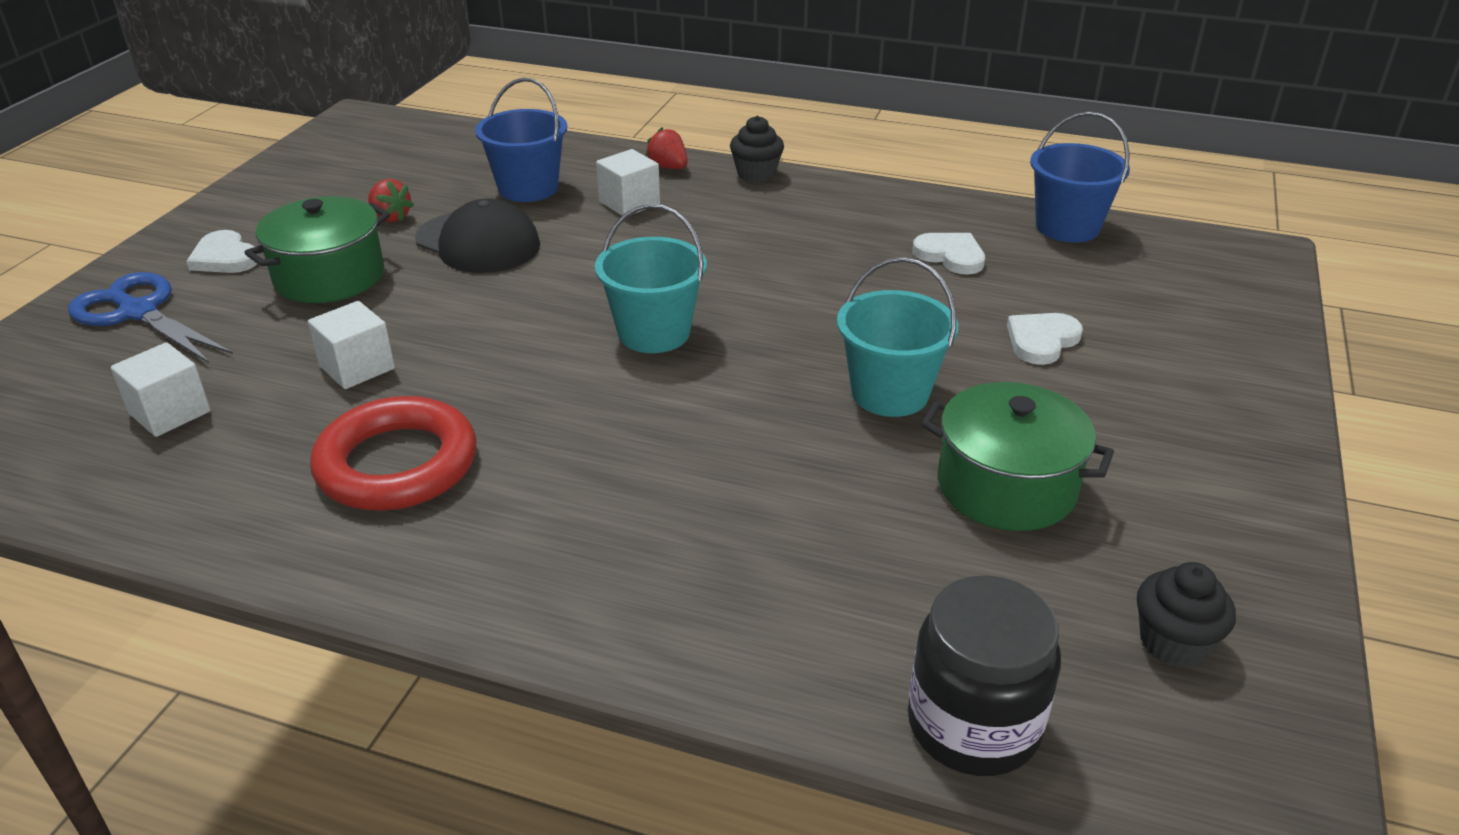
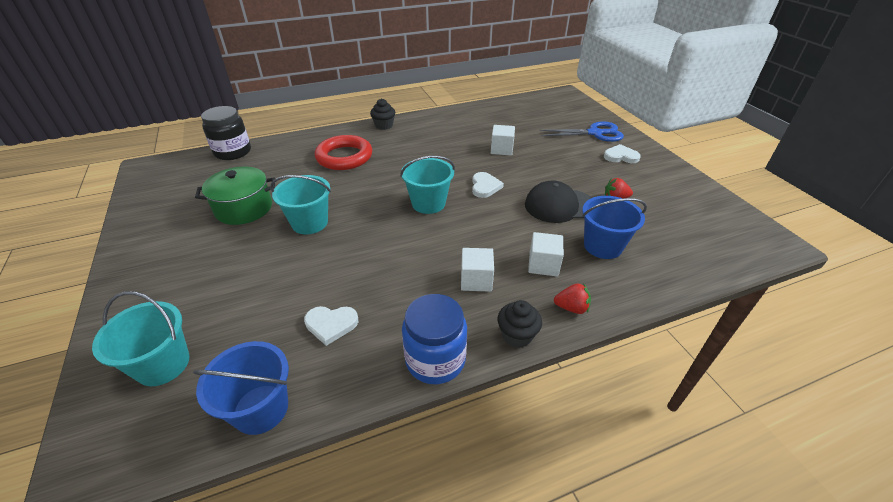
camera: 140 degrees right, 5 degrees up
(170, 412) = (522, 121): white cube -> white cube (476, 280)
(329, 277) = (574, 167): green pot -> none
(397, 464) = (443, 137): red ring -> red ring (344, 157)
(860, 191) = (435, 359): none -> blue jar
(1041, 341) = (249, 284): white heart -> white heart (485, 186)
(1173, 643) = (175, 188): black cupcake -> black cupcake (384, 125)
(1181, 300) = (163, 364): none -> turquoise bucket

